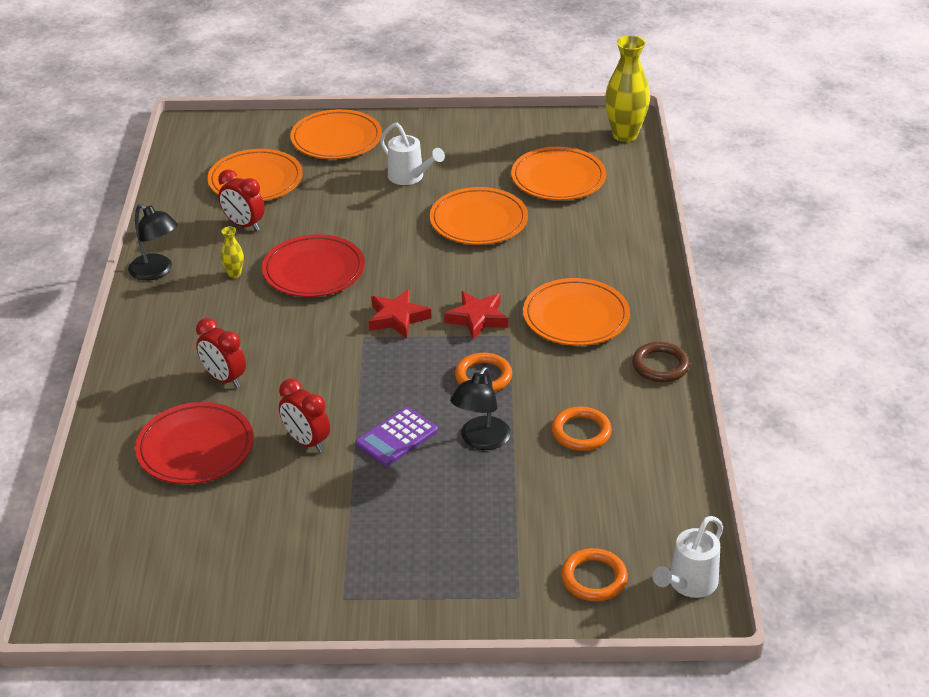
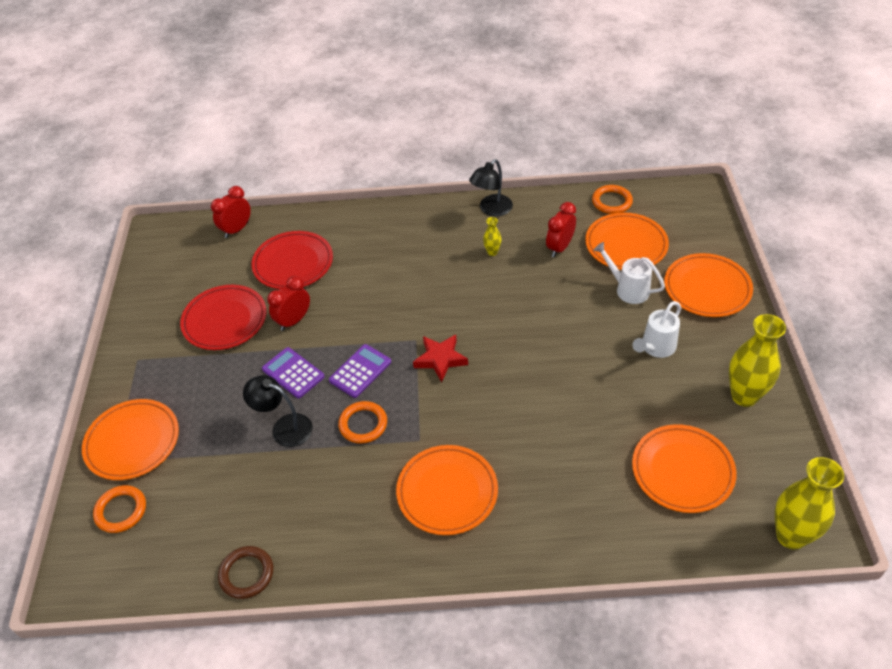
camera: 90 degrees right, 10 degrees up
(224, 378) = (366, 266): red clock -> red clock (237, 229)
(314, 271) = (501, 298): red plate -> red plate (225, 320)
(404, 380) = (360, 371): none -> purple calculator
(477, 318) = (442, 415): red star -> none
(478, 137) = (744, 396): none -> yellow vase
(478, 221) = (592, 406): orange plate -> orange plate (132, 442)
(581, 432) = (288, 499): orange ring -> orange ring (612, 202)
(660, 365) = (375, 565): brown ring -> brown ring (246, 574)
(688, 584) = (99, 580): white watering can -> white watering can (628, 289)

